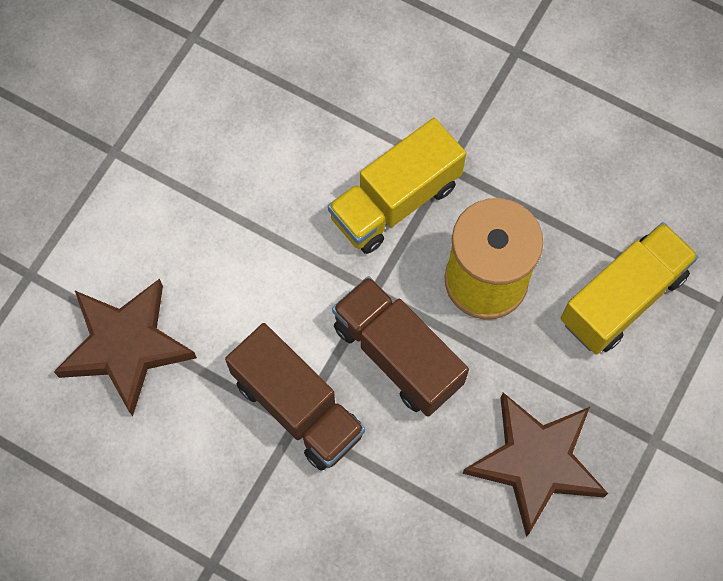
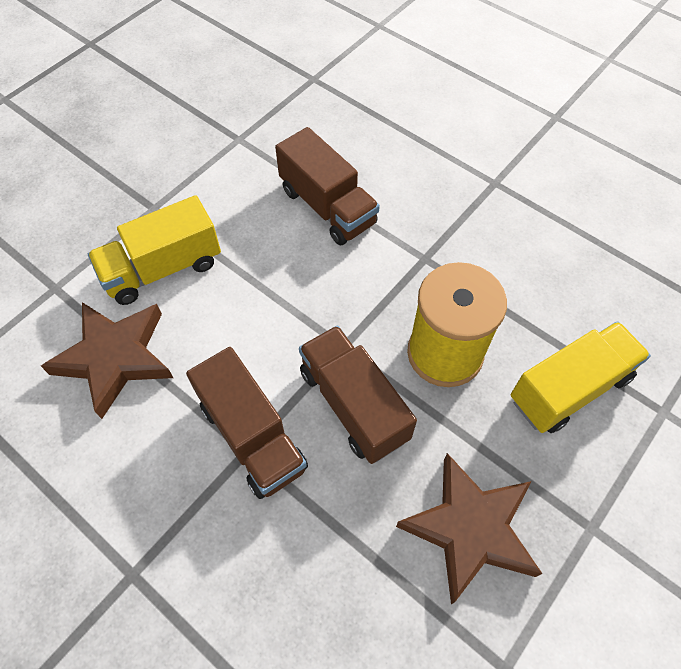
camera: 10 degrees right, 10 degrees down
(322, 117) = (327, 207): none -> brown truck
(395, 201) = (375, 278): yellow truck -> yellow truck (163, 269)

